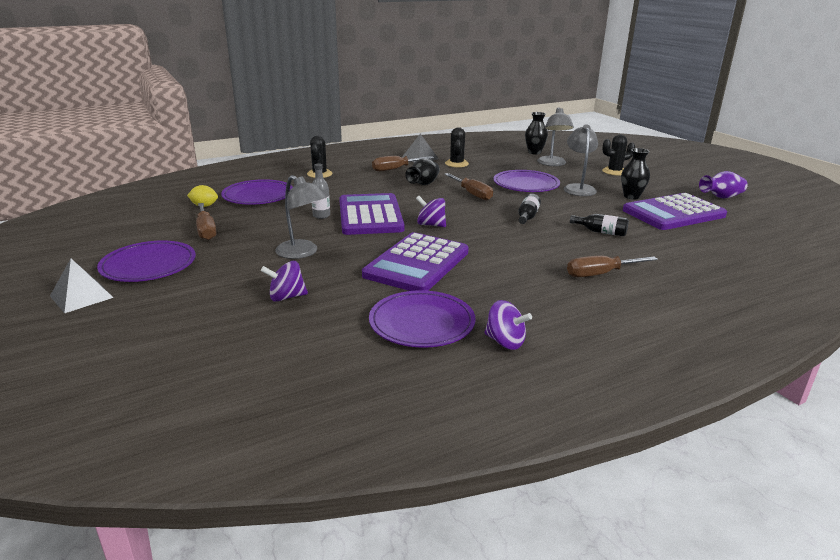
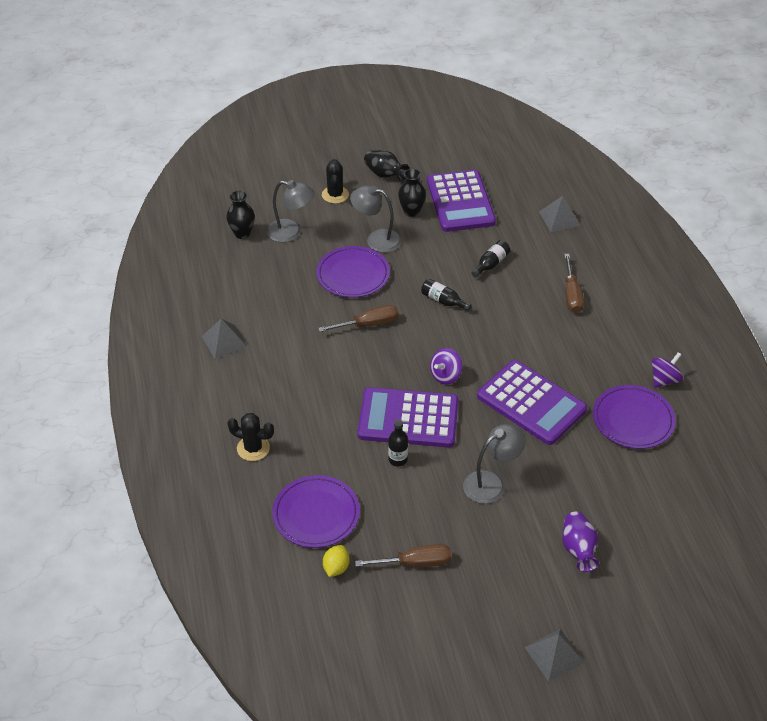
camera: 75 degrees left, 20 degrees up
(148, 265) = (495, 608): purple plate -> none
(286, 297) = (579, 500): purple spinning top -> none
(321, 216) = (398, 459): grey bottle -> black bottle
(396, 169) = (260, 371): brown screwdriver -> none
(423, 184) = (323, 357): black vase -> black vase (385, 174)
(456, 164) = (260, 312): black cactus -> none
(719, 260) = (559, 218): none -> grey pyramid
(721, 197) = (430, 155): purple vase -> purple vase (578, 549)

